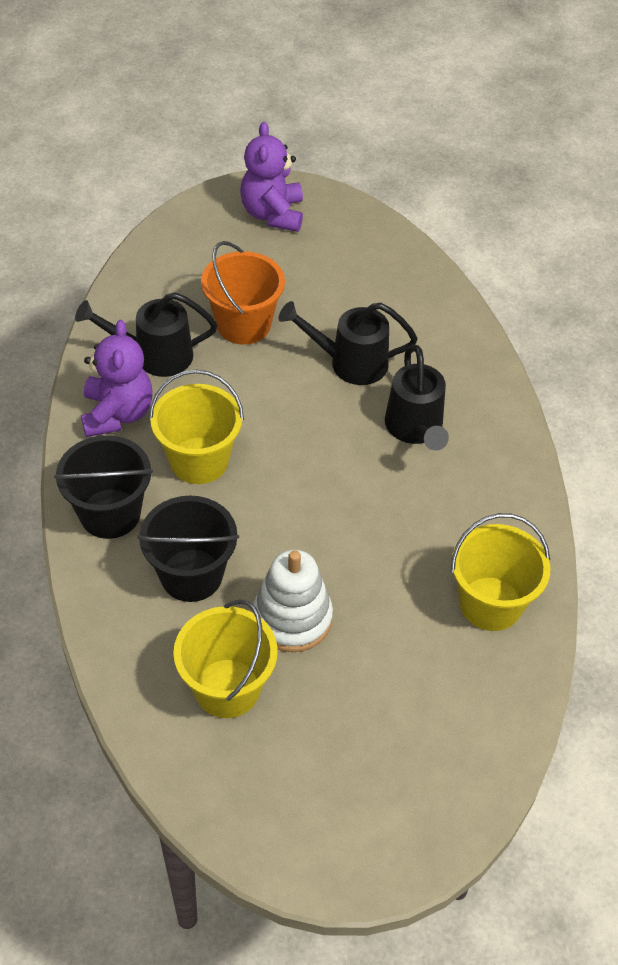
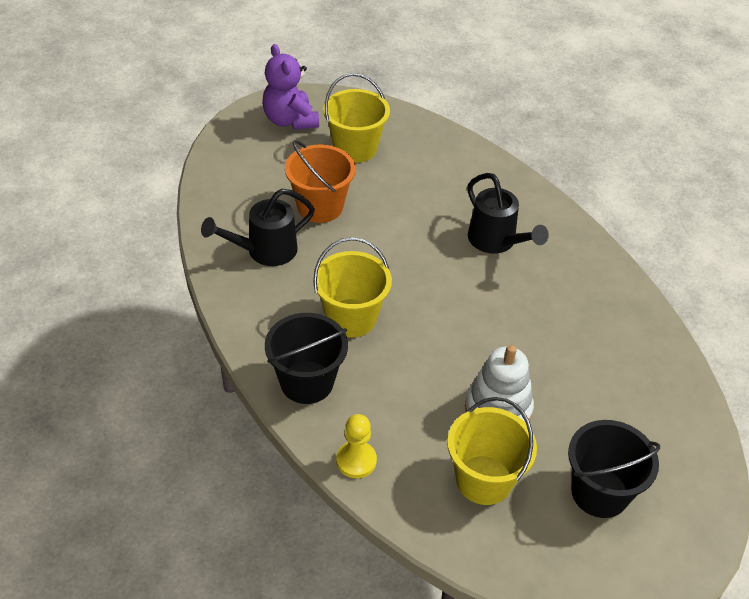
camera: 25 degrees left, 5 degrees down
(108, 615) = (356, 461): none -> yellow pawn
(117, 414) = (263, 304): purple teddy bear -> none
(191, 575) = (401, 405): black bucket -> black bucket (599, 492)
(349, 362) = (418, 210): black watering can -> none
(490, 603) = (629, 346): yellow bucket -> yellow bucket (355, 148)

